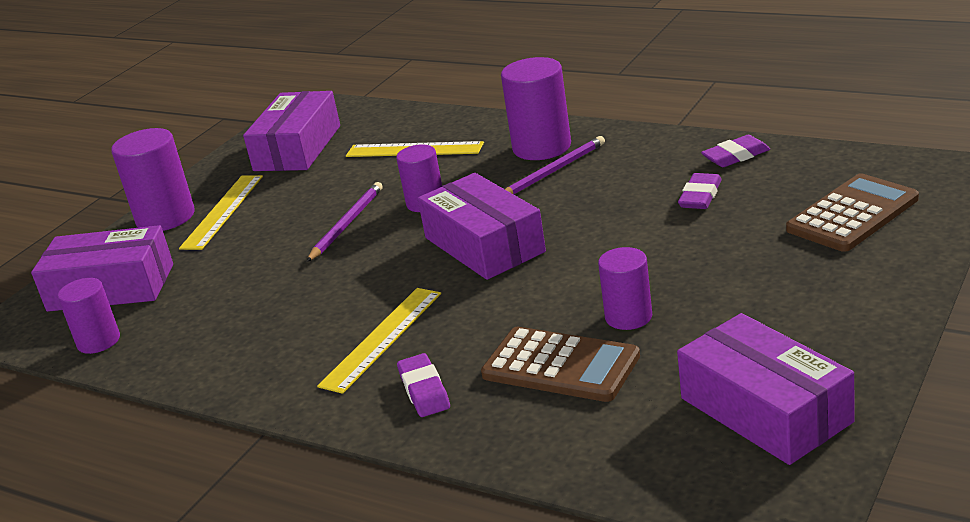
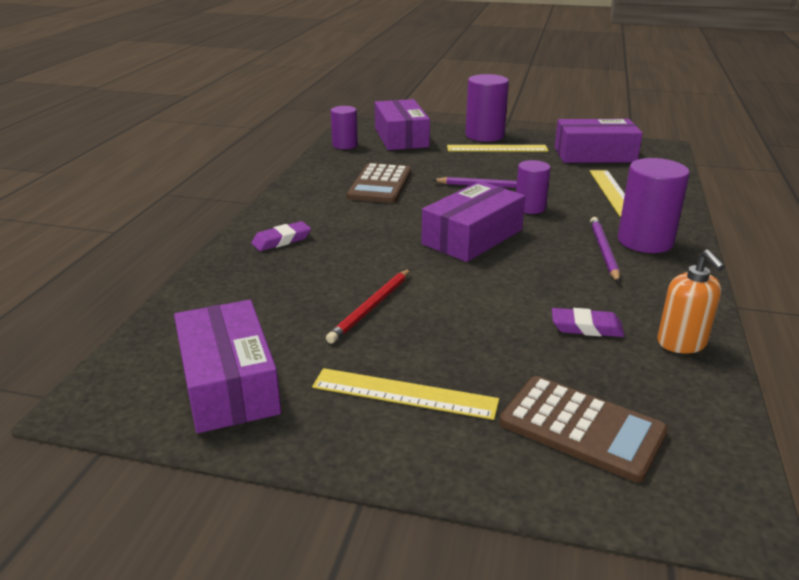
camera: 70 degrees right, 0 degrees up
(382, 338) = (344, 218): yellow ruler -> yellow ruler (404, 393)
(553, 171) = (603, 251): purple pencil -> purple pencil turned 120 degrees counterclockwise
(560, 366) = (304, 285): brown calculator -> brown calculator (380, 184)
(628, 317) = (371, 307): purple cylinder -> red pencil
(736, 156) = (682, 343): purple eraser -> orange soap dispenser
(765, 410) = (228, 383): purple box -> purple box turned 60 degrees counterclockwise

